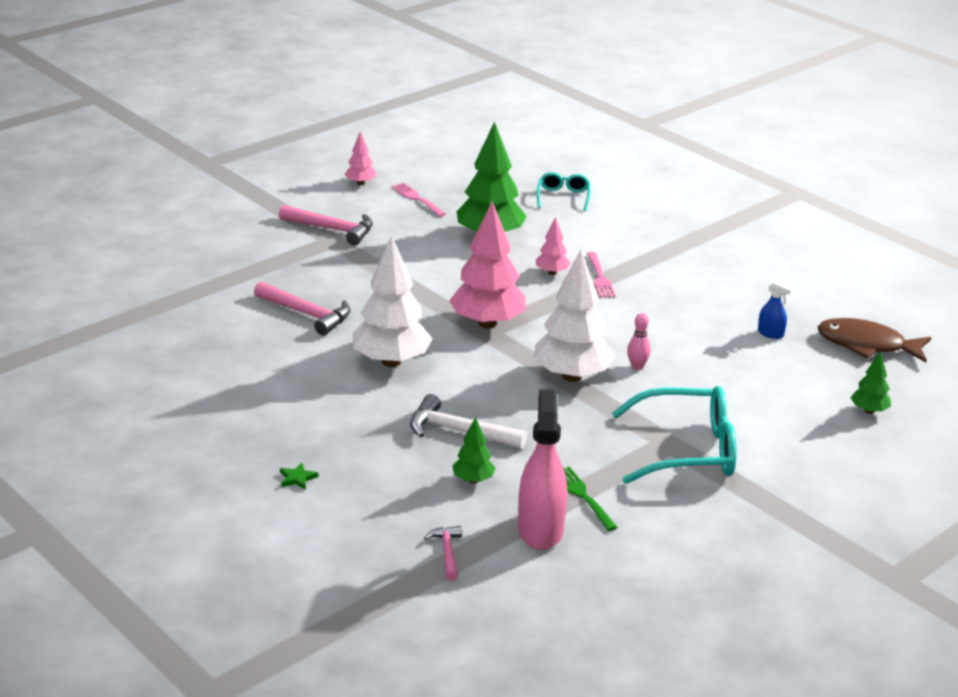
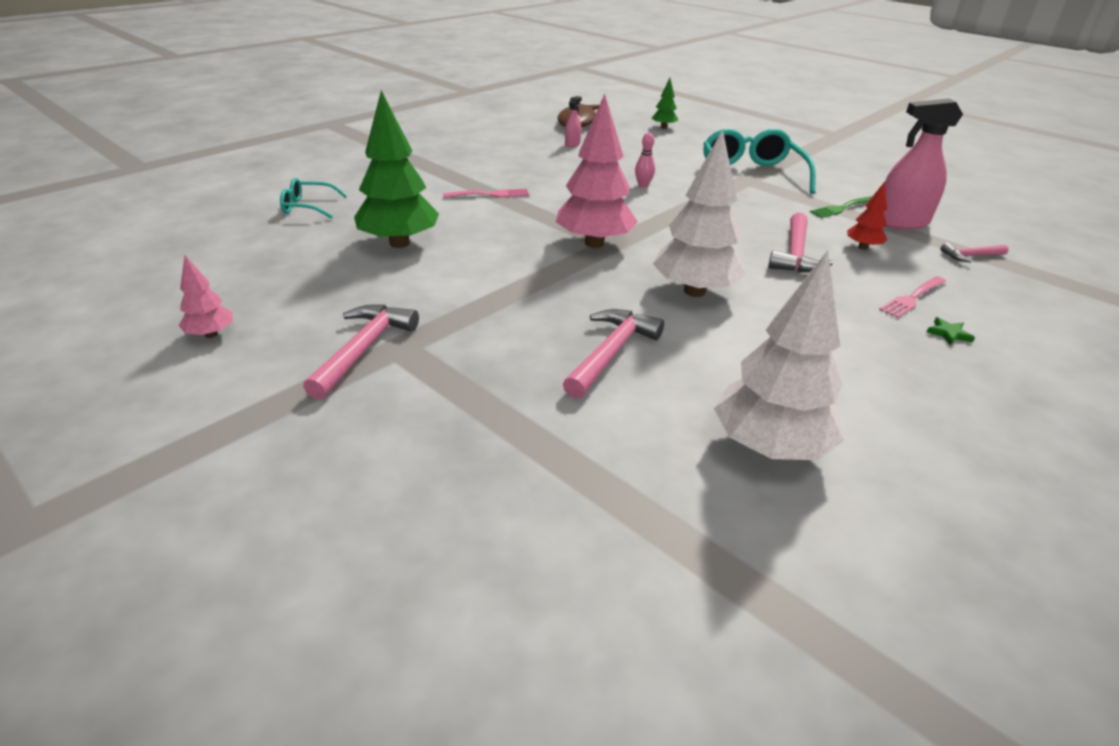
camera: 95 degrees left, 5 degrees up
(417, 199) = (283, 288): pink fork -> pink fork (912, 298)
(459, 431) = (795, 254): white hammer -> pink hammer
(473, 480) = (862, 247): green tree -> red tree
(552, 273) = (482, 214): pink tree -> none
(572, 376) = (672, 208): white tree -> white tree (769, 447)
(770, 333) = (572, 144): blue spray bottle -> pink spray bottle

